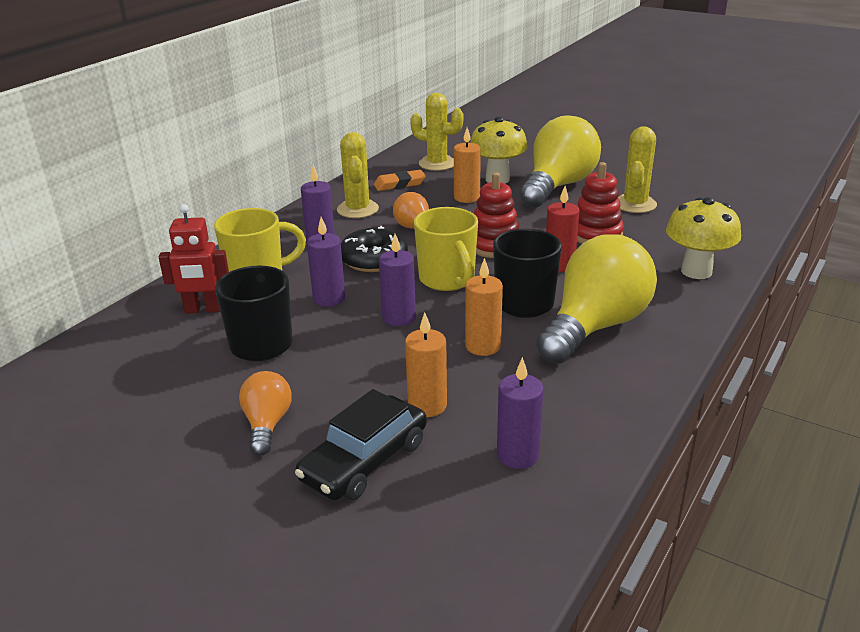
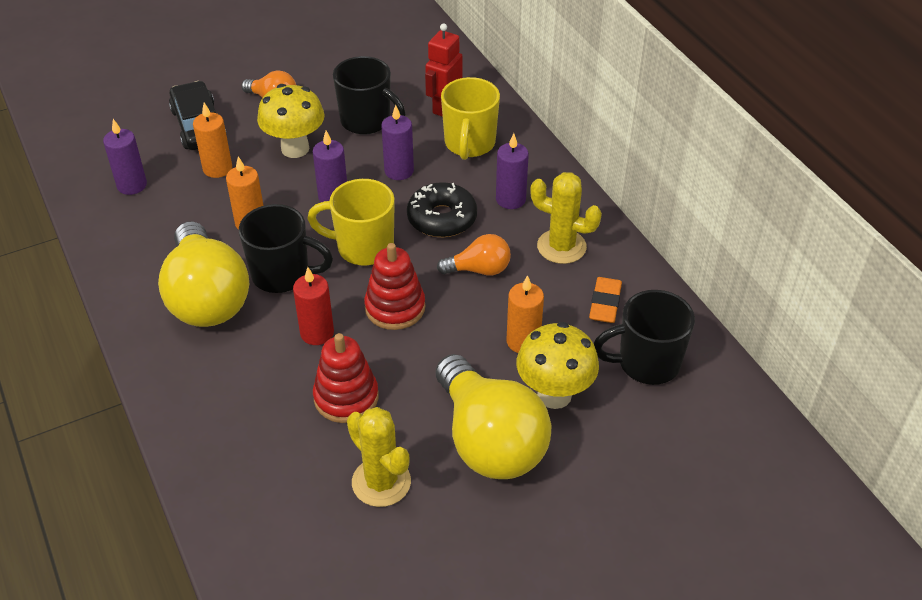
camera: 120 degrees right, 15 degrees up
(437, 163) = (646, 363): yellow cactus -> black mug
(696, 271) = (208, 426): yellow mushroom -> yellow mushroom (295, 148)

